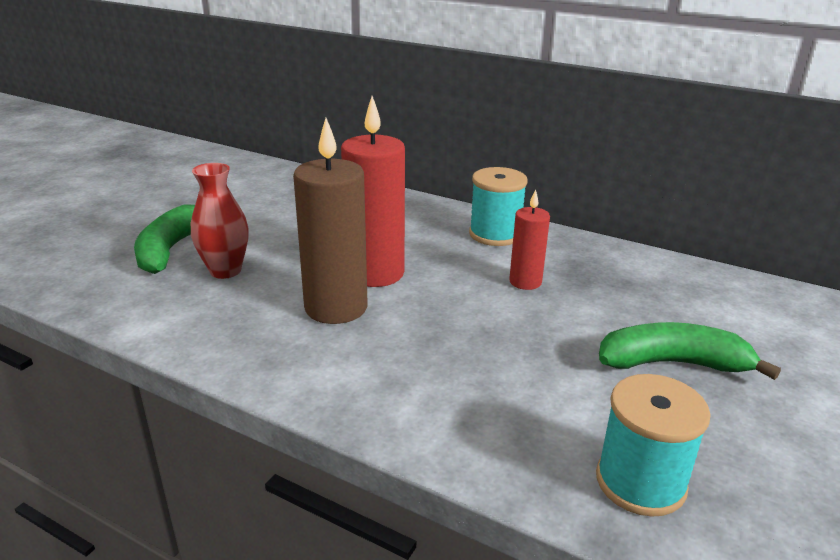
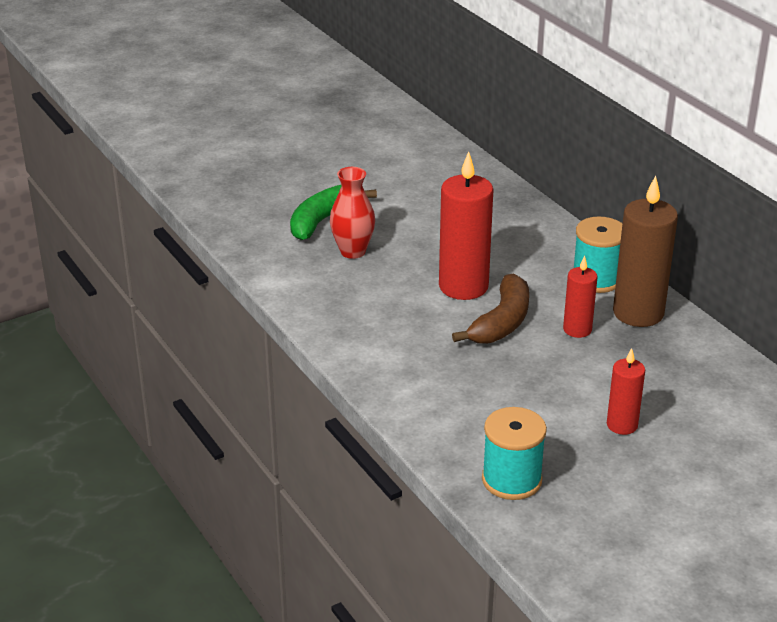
camera: 30 degrees right, 5 degrees up
(336, 307) = (412, 306): brown candle -> brown candle (638, 313)
(446, 296) = (501, 322): none -> brown banana
(672, 363) = (622, 425): green banana -> red candle

